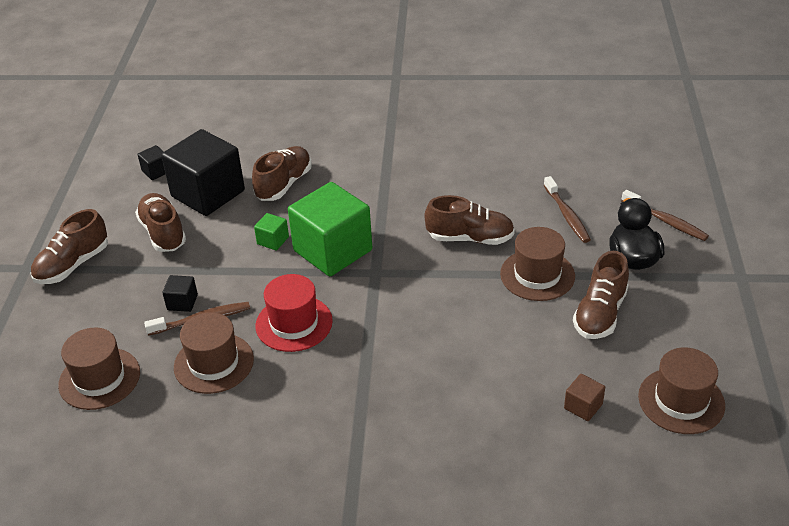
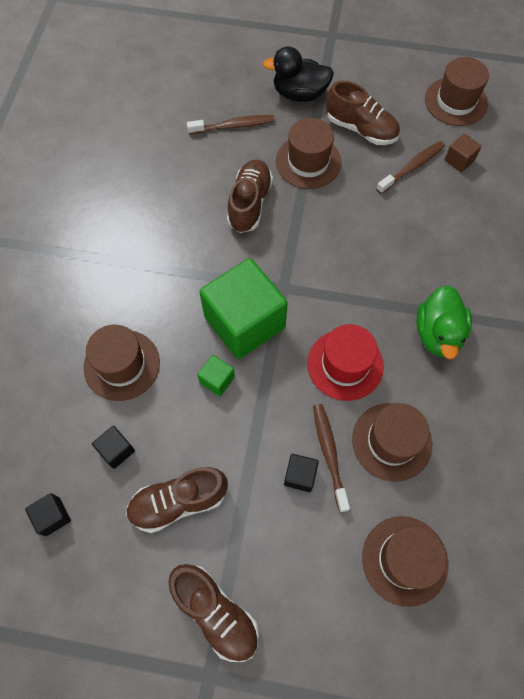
camera: 85 degrees left, 25 degrees up
(208, 194) = (116, 450): black cube -> black cube, size x0.42
(284, 184) = (122, 365): brown shoe -> brown hat
(336, 394) = (438, 334): none -> green duck
(665, 221) = (256, 62): brown toothbrush -> brown toothbrush (412, 167)

